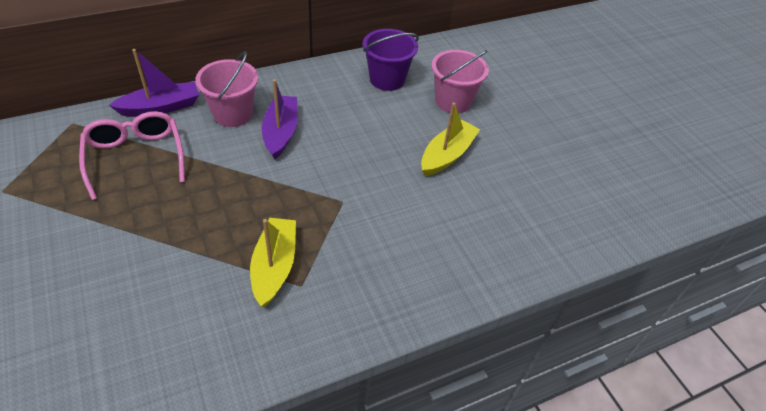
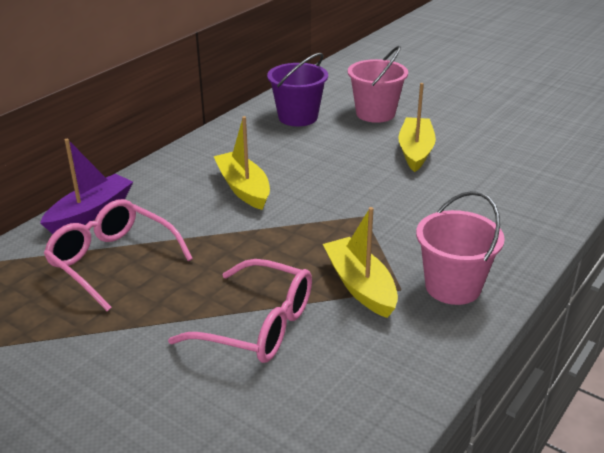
camera: 25 degrees left, 15 degrees down
(172, 263) = (257, 325): none -> pink glasses
(233, 114) = (177, 191): pink bucket -> pink bucket (453, 287)
(281, 132) = (243, 188): purple boat -> yellow boat

